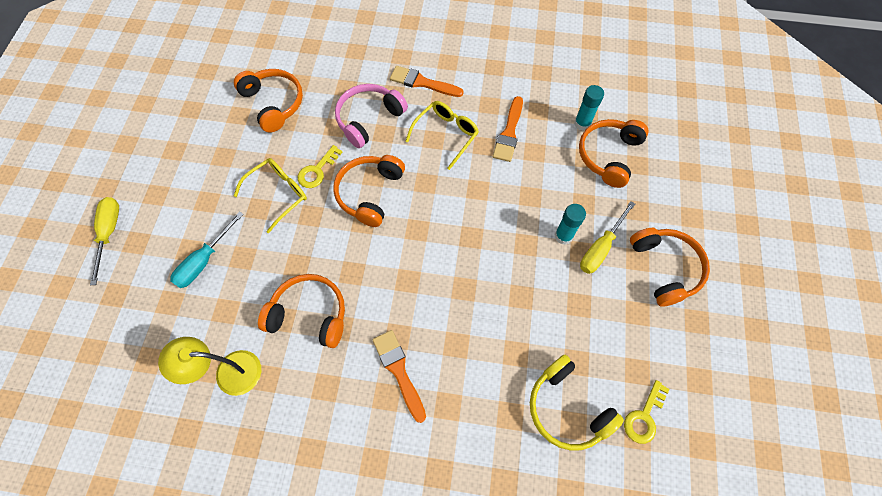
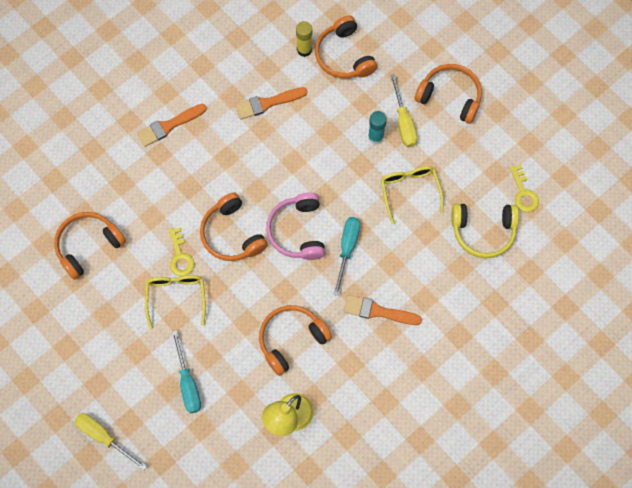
camera: 50 degrees left, 5 degrees up
(273, 103) = (88, 246): orange headphones -> orange headphones turned 45 degrees counterclockwise
(369, 119) = (167, 188): pink headphones -> pink headphones (297, 231)
(437, 294) = (347, 249): none -> turquoise screwdriver
(446, 135) = (230, 146): yellow glasses -> yellow glasses (410, 191)
(509, 133) = (267, 103): orange brush -> orange brush turned 105 degrees clockwise
(582, 123) = (304, 49): turquoise glue stick -> yellow glue stick

